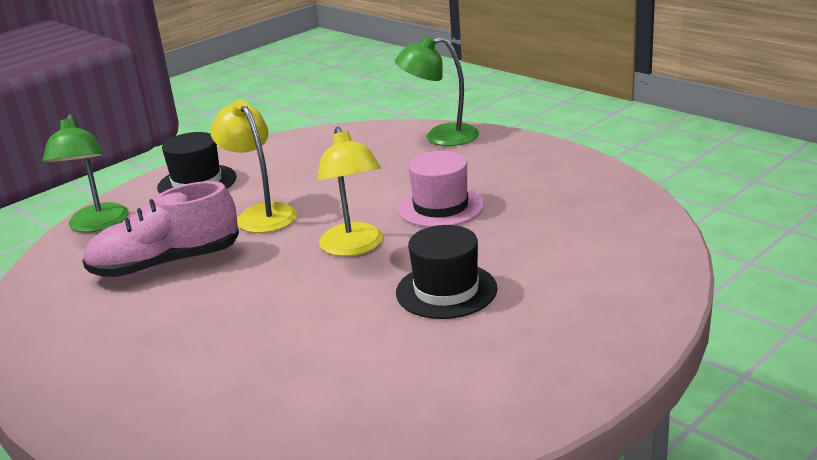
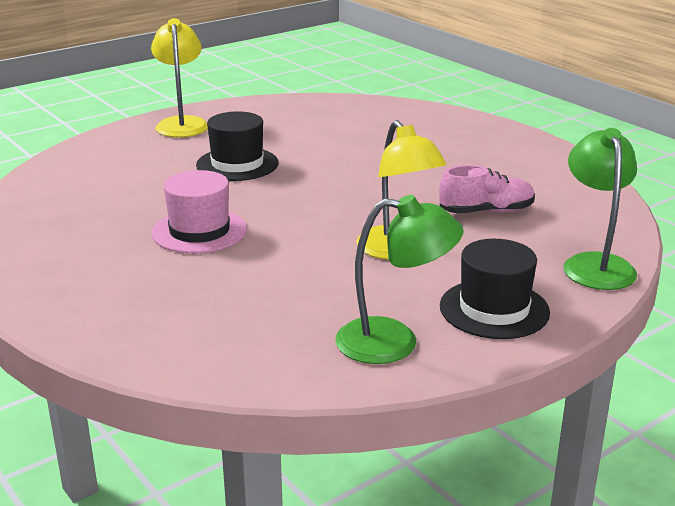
camera: 175 degrees left, 0 degrees up
(166, 264) = (486, 211): pink shoe -> pink shoe, size x0.66
(354, 247) = (301, 203): yellow lamp -> yellow lamp (182, 123)
(440, 137) = (133, 337): green lamp -> green lamp (394, 342)

